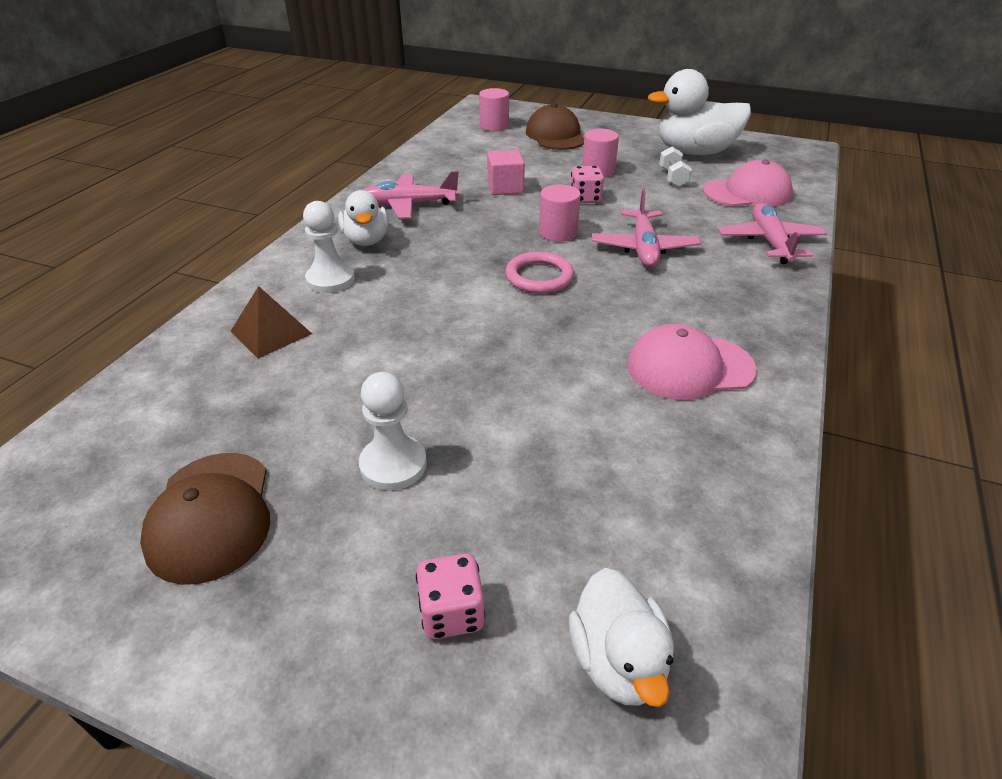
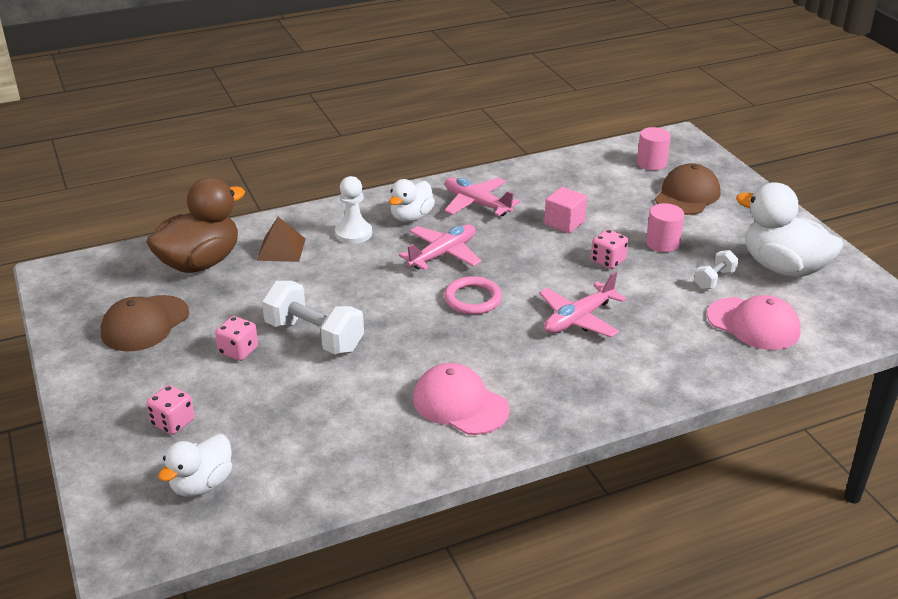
camera: 45 degrees right, 5 degrees down
(184, 399) = (200, 263): none -> brown duck
(393, 465) = (238, 351): white pawn -> pink dice
(453, 394) = (314, 336): none -> white dumbbell
(558, 232) = (540, 276): pink cylinder -> none
(769, 242) = (684, 368): pink plane -> pink plane (443, 254)

